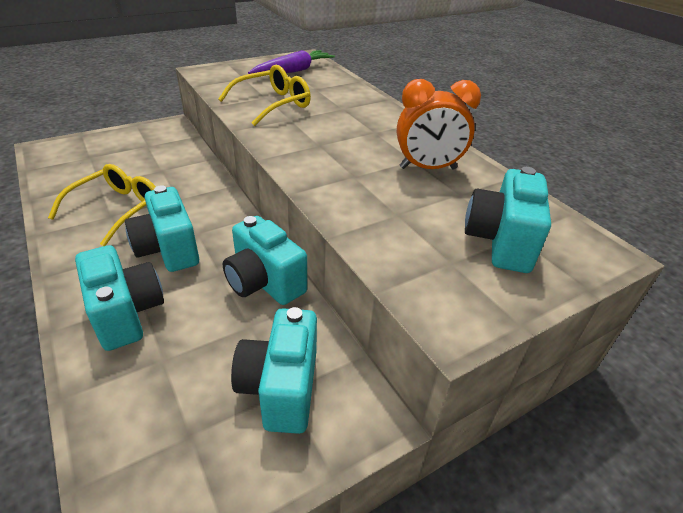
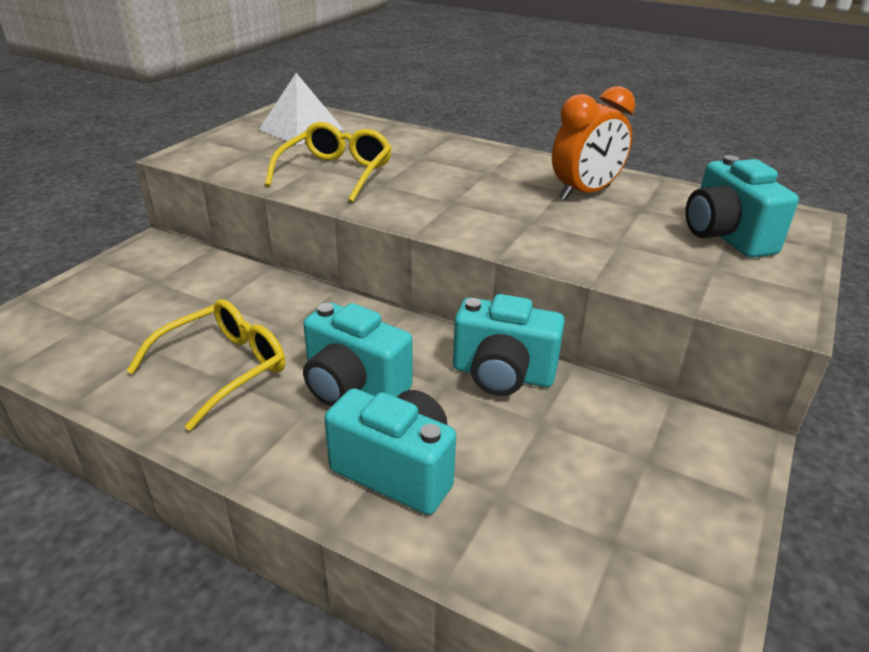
camera: 30 degrees left, 5 degrees down
(117, 209) = (223, 368): yellow glasses -> yellow glasses turned 45 degrees clockwise
(281, 387) = (639, 459): turquoise camera -> none
(293, 71) = (301, 129): purple carrot -> white pyramid

